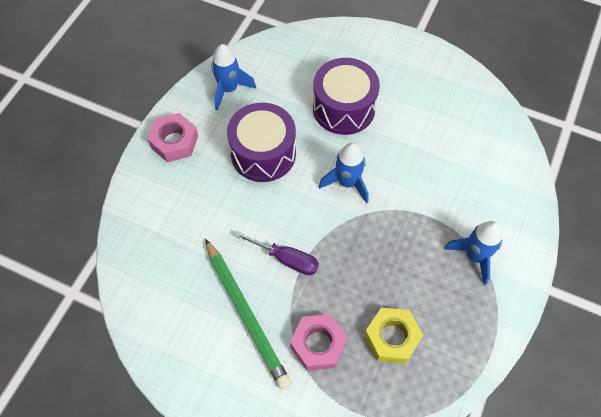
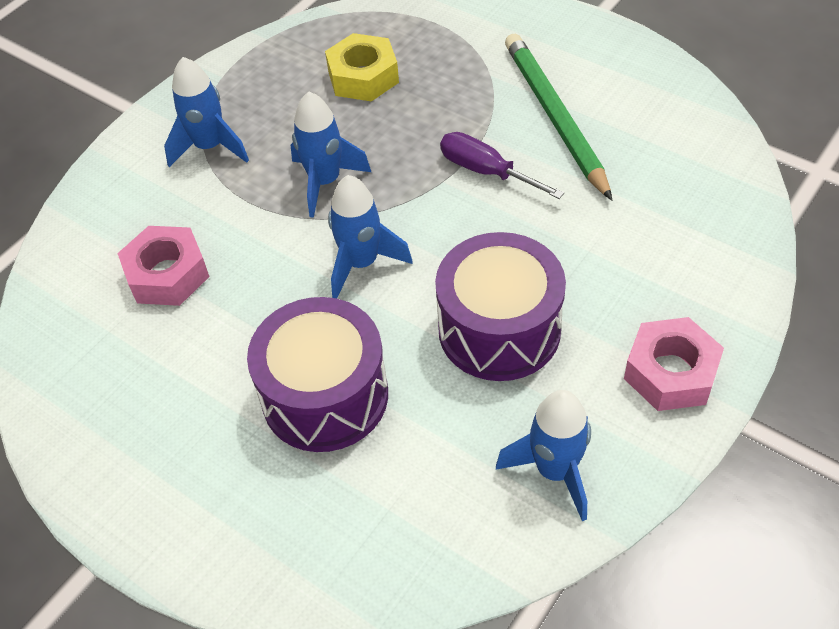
camera: 165 degrees left, 10 degrees down
(318, 344) = (461, 79): pink nut -> pink nut (167, 274)
(387, 237) = (325, 182): none -> blue rocket

